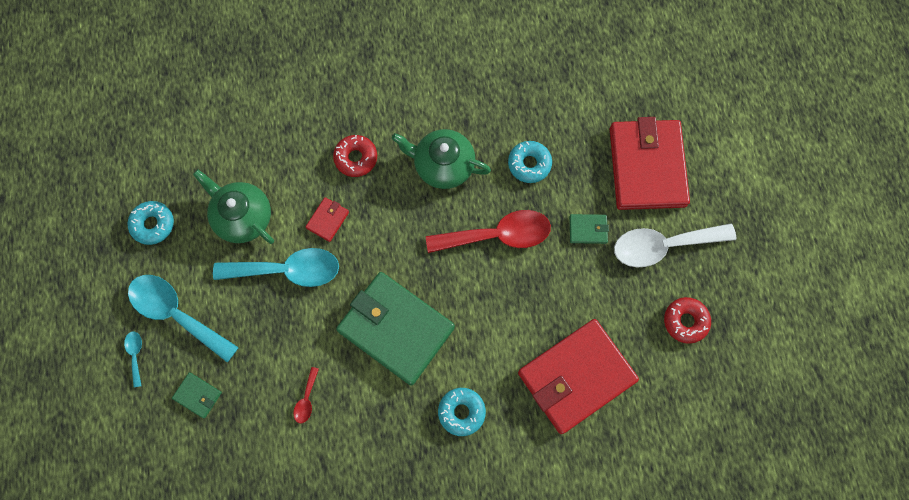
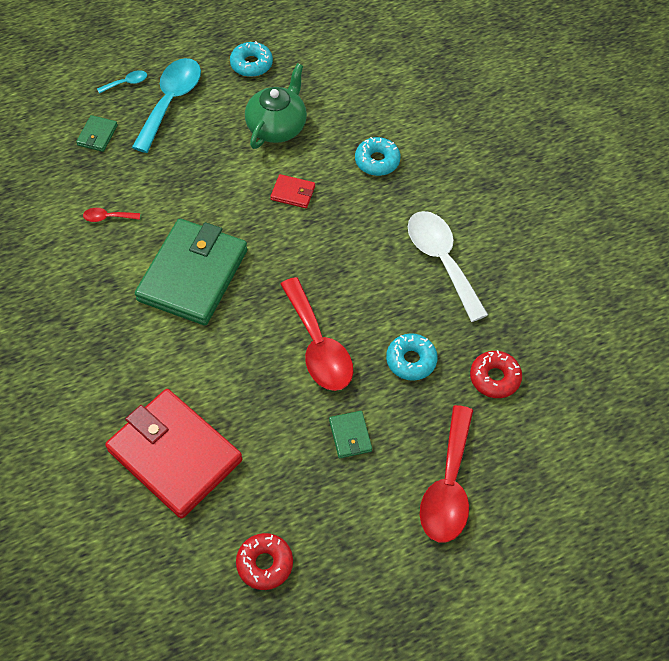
camera: 75 degrees right, 15 degrees down
(287, 270) = (232, 173): turquoise spoon -> none
(356, 158) = (366, 201): red donut -> red donut (494, 378)
(442, 165) = (383, 278): green teapot -> none
(461, 412) = (117, 351): turquoise donut -> turquoise donut (377, 161)
(646, 167) = (448, 486): red wallet -> red spoon
(663, 245) = (353, 522): white spoon -> white spoon (442, 260)

